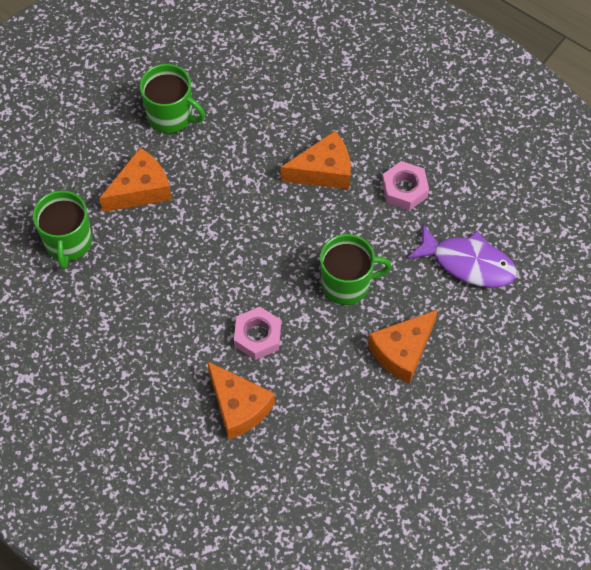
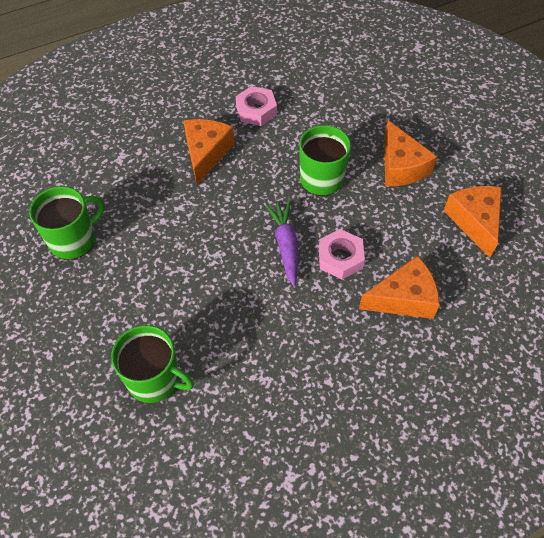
camera: 65 degrees left, 5 degrees down
(141, 189) = (136, 293): orange cheese -> orange cheese (475, 221)
(248, 285) = (286, 246): none -> purple carrot
(468, 263) = (343, 99): purple fish -> none

